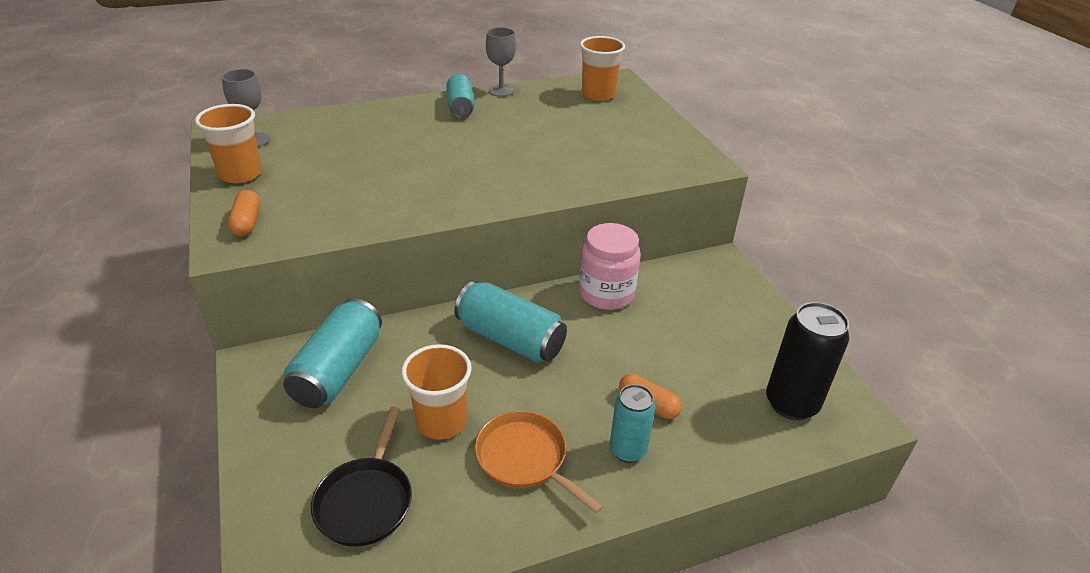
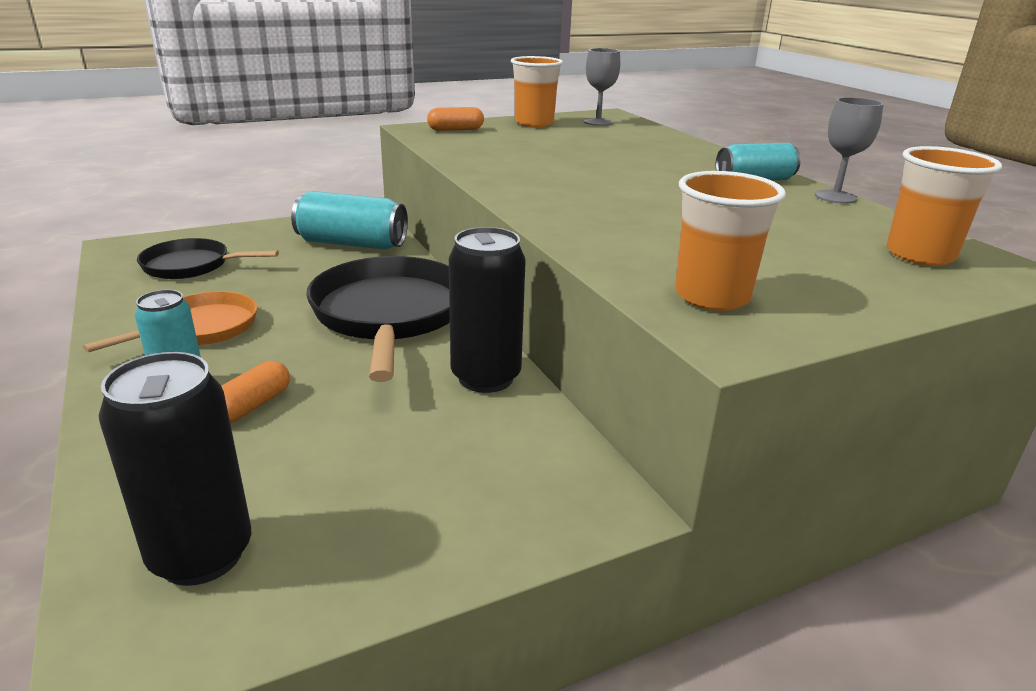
camera: 85 degrees right, 10 degrees down
(441, 421) = (271, 287): orange cup -> orange cup (711, 296)
(510, 339) = (389, 315): turquoise can -> black pan
(606, 294) = (486, 377): pink jar -> black can

